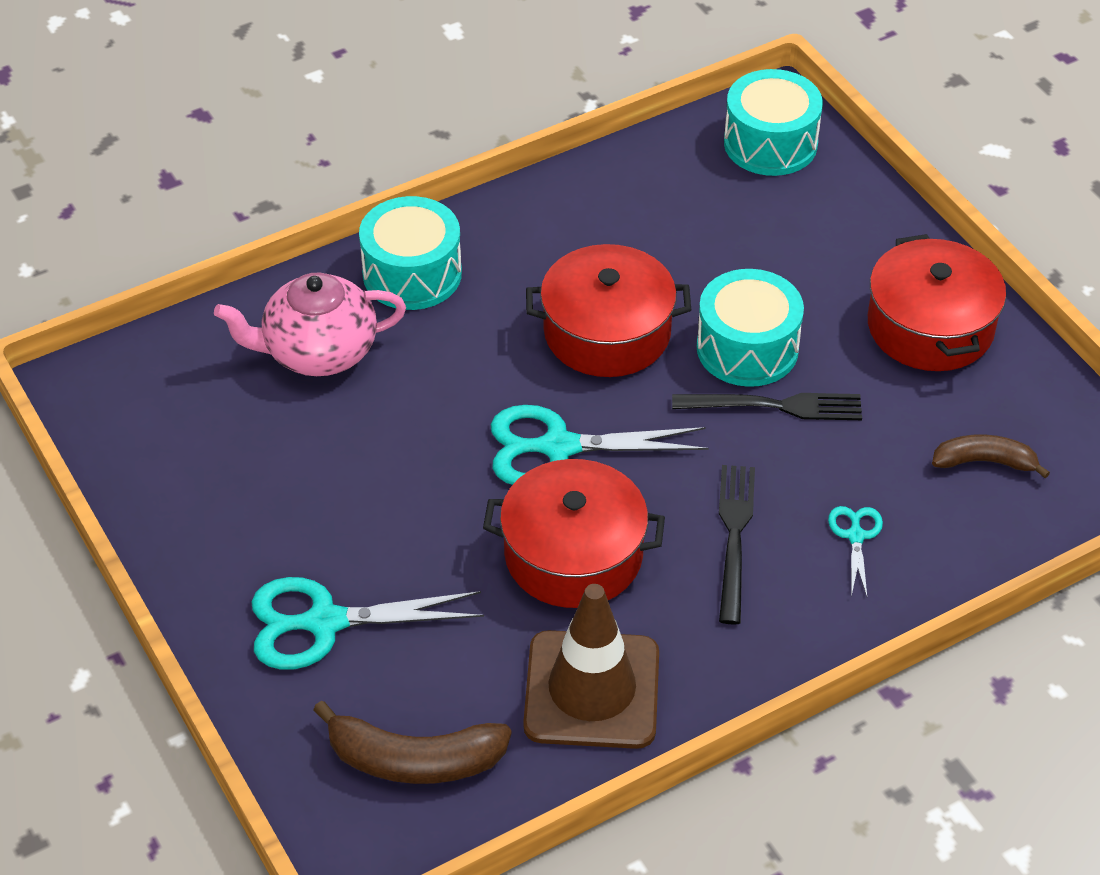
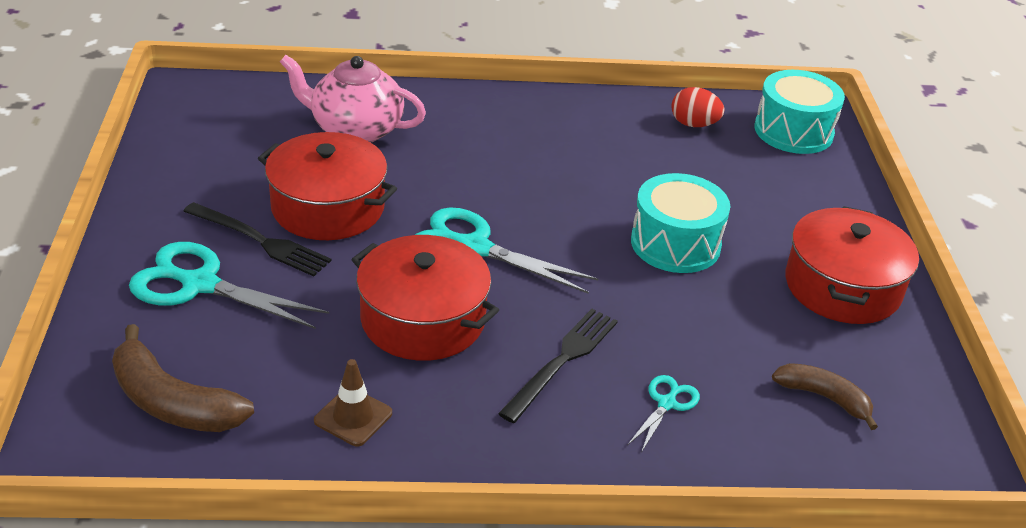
camera: 25 degrees right, 10 degrees down
(412, 274) = (461, 111): turquoise drum -> none
(592, 690) = (353, 417): brown traffic cone -> brown traffic cone, size x0.49
(607, 332) = (573, 194): red pot -> red pot (328, 207)
(665, 180) = (694, 124): none -> red egg
(775, 406) = (668, 288): black fork -> black fork (260, 241)

